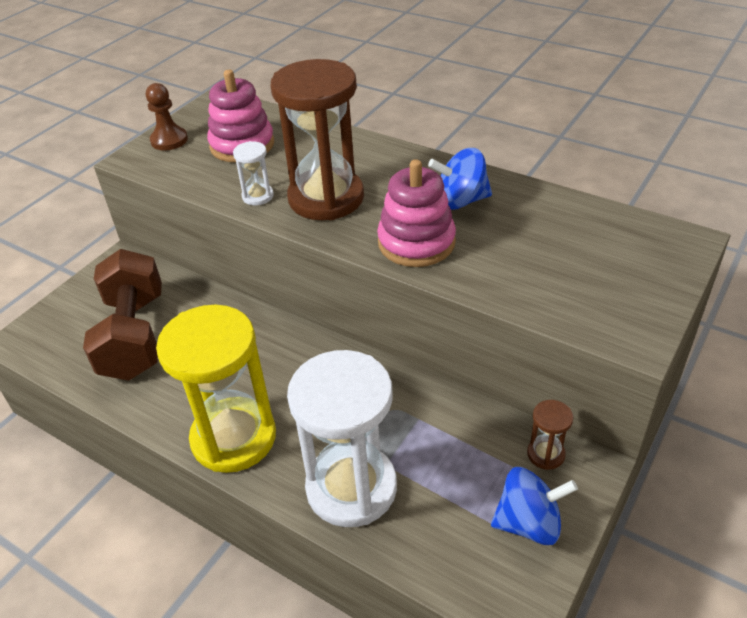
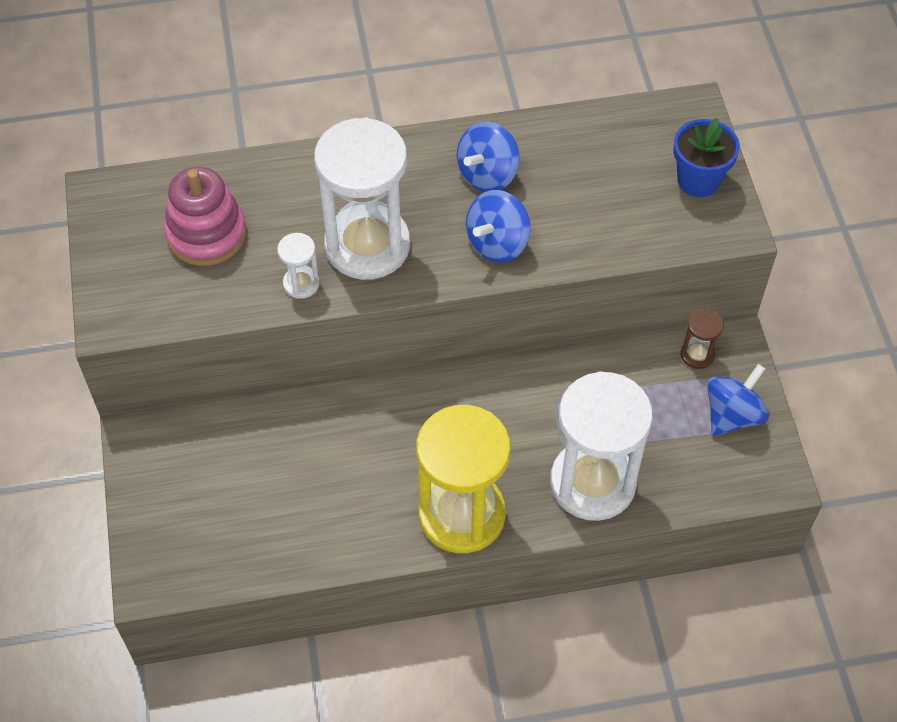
camera: 45 degrees left, 15 degrees up
(134, 336) = (259, 497): brown dumbbell -> none
(169, 140) = (118, 275): brown pawn -> none
(326, 198) = (367, 245): brown hourglass -> white hourglass
(416, 242) = (497, 243): pink stacking toy -> blue spinning top
(637, 288) = (698, 180): none -> blue flower pot

